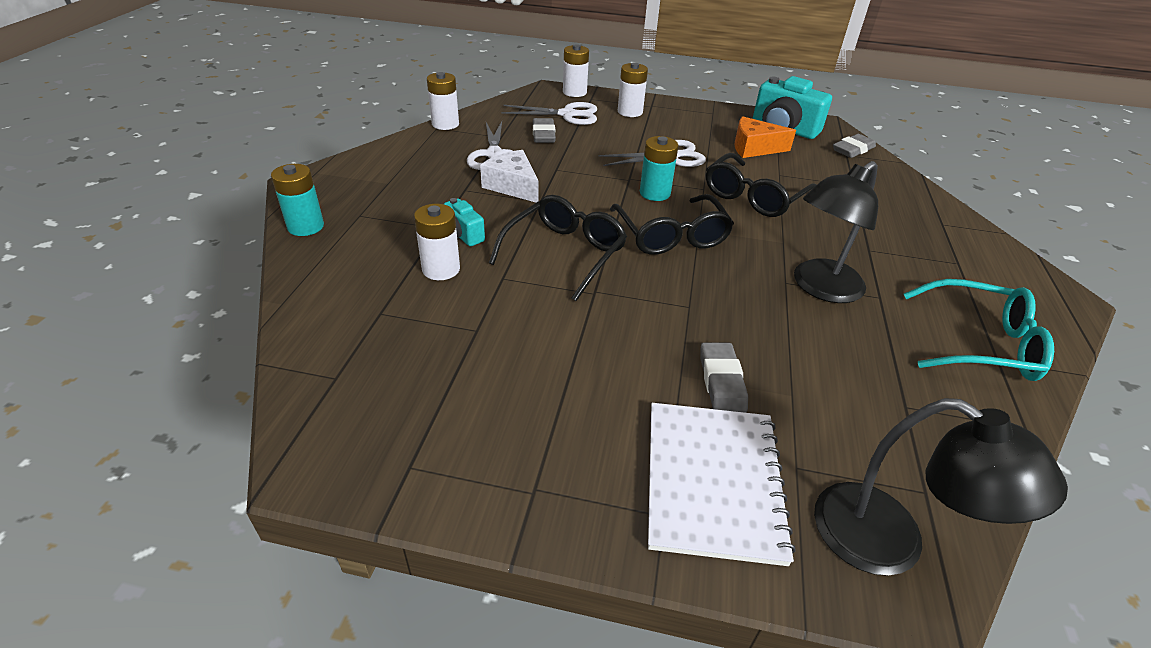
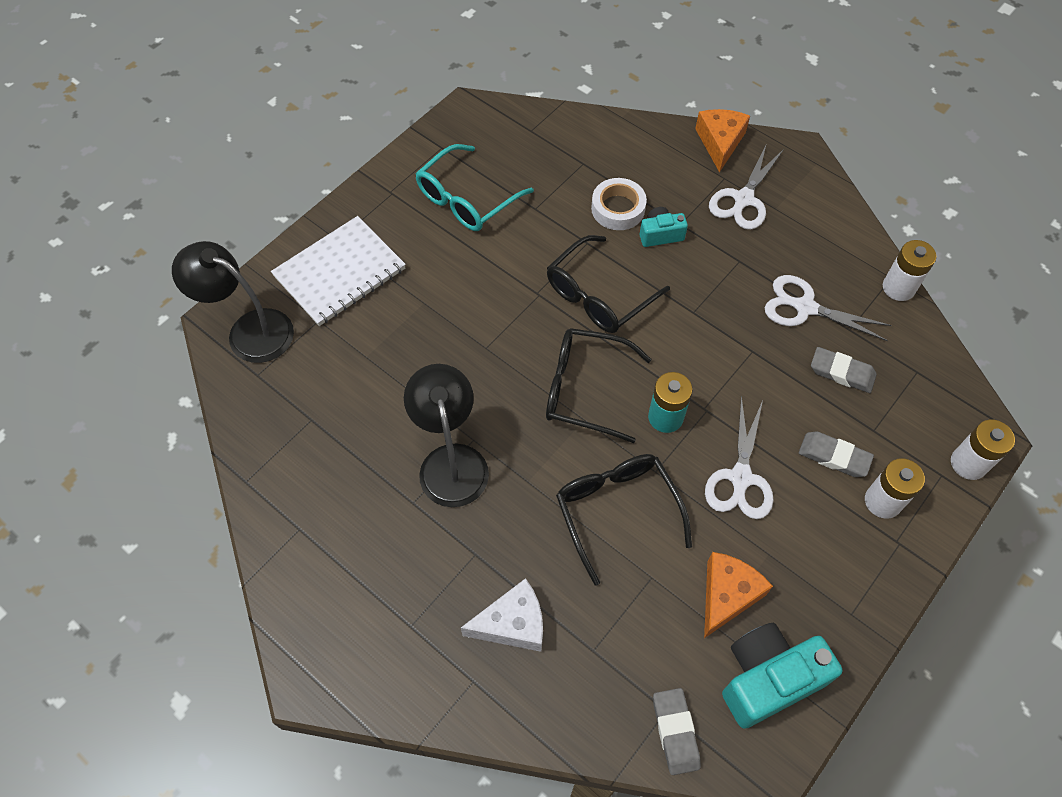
camera: 120 degrees right, 20 degrees up
(305, 226) = (720, 142): turquoise battery -> orange cheese
(441, 269) = (618, 209): white battery -> white tape
(512, 186) = (731, 300): white cheese -> white cheese (512, 623)
(565, 253) = (598, 295): black glasses -> black glasses turned 75 degrees clockwise
(568, 114) = (893, 422): white scissors -> white scissors (743, 199)
(713, 481) = (339, 272): white notebook -> white notebook turned 75 degrees counterclockwise
(721, 381) = (403, 322): grey eraser -> grey eraser (834, 456)
(889, 542) = (249, 330): black lamp -> black lamp turned 45 degrees clockwise
(980, 344) = (320, 532): turquoise glasses -> turquoise glasses (466, 199)

